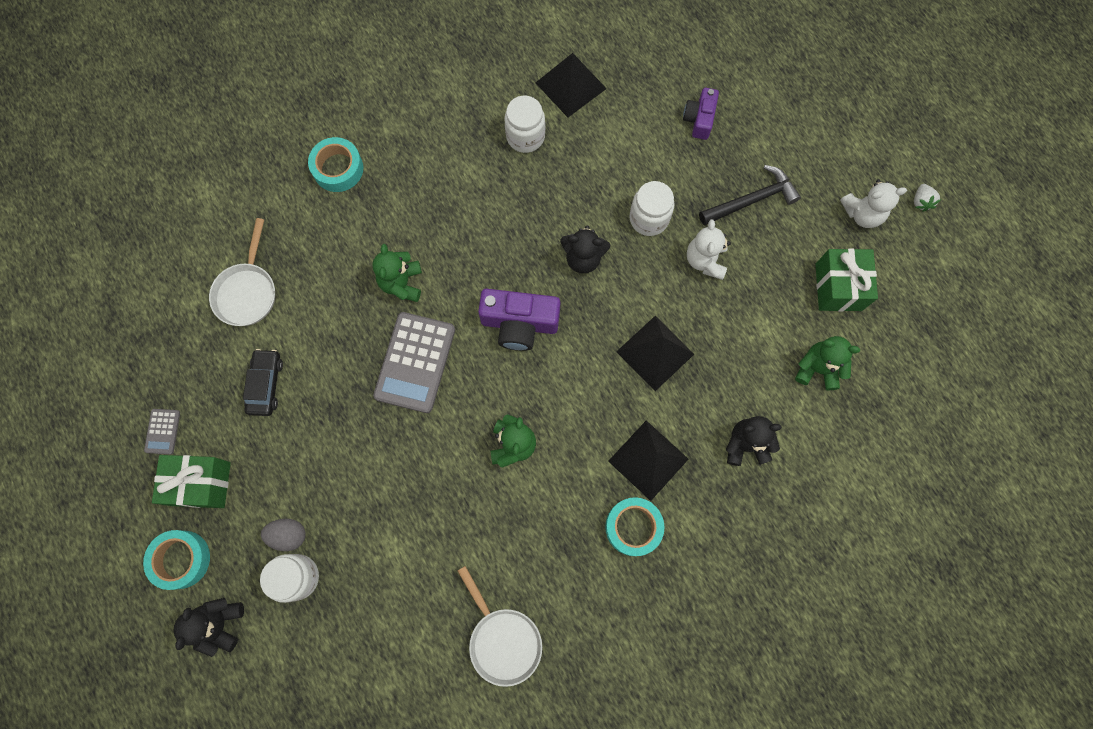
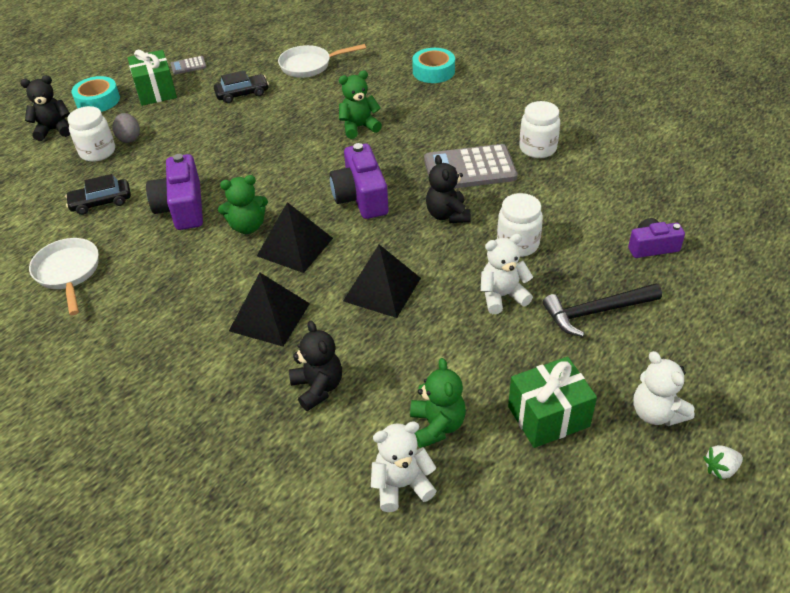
camera: 70 degrees right, 30 degrees down
(398, 587) = (101, 202): none -> black car
(415, 362) = (295, 154): grey calculator -> grey calculator (469, 169)
(450, 502) = (182, 207): none -> purple camera
(502, 639) = (68, 273): white pan -> white pan turned 120 degrees clockwise
(571, 85) = (610, 158): black pyramid -> black pyramid (295, 247)
(633, 527) = (197, 326): turquoise tape -> none
(752, 200) = (596, 312): black hammer -> black hammer turned 120 degrees clockwise
(860, 415) = (401, 485): none -> white teddy bear

